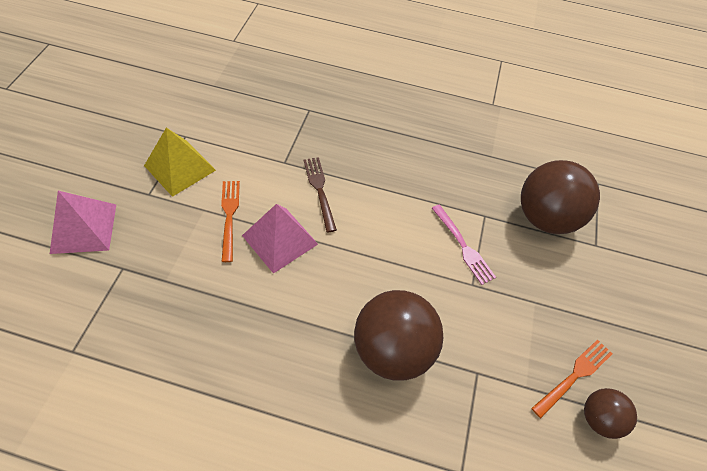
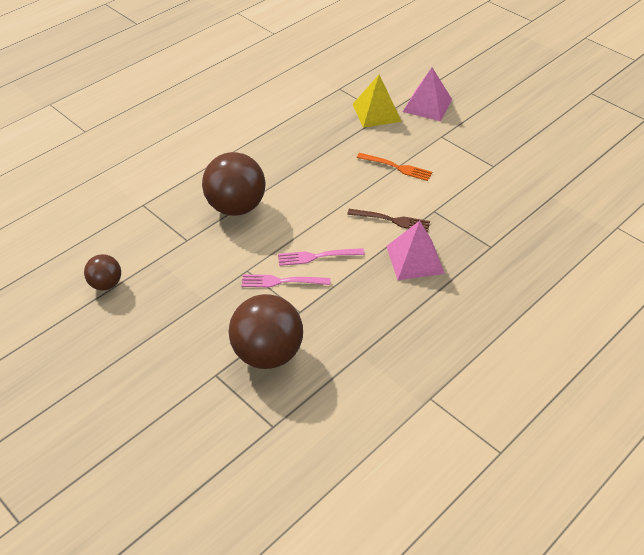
camera: 125 degrees right, 10 degrees down
(180, 167) = (459, 155): yellow pyramid -> yellow pyramid (376, 112)
(280, 239) = (359, 185): pink pyramid -> pink pyramid (415, 259)
(411, 231) = (317, 256): none -> pink fork
(574, 376) = (140, 288): orange fork -> none

